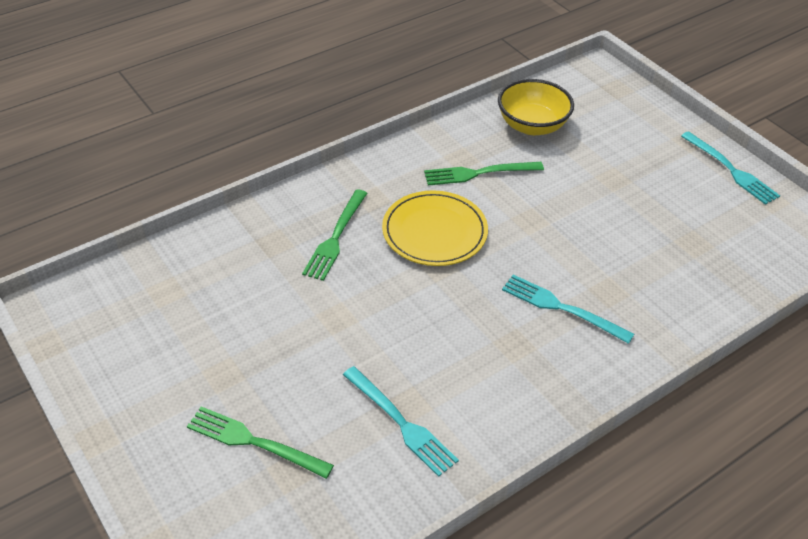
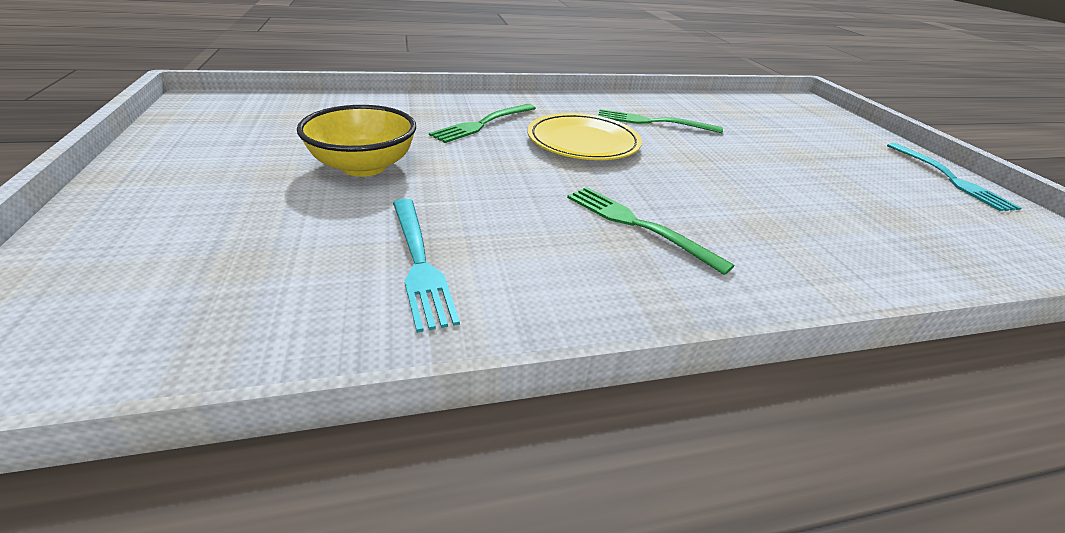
camera: 20 degrees right, 10 degrees down
(253, 442) = (234, 226): green fork -> green fork (636, 224)
(532, 125) = (722, 111): yellow bowl -> yellow bowl (364, 166)
(560, 307) = (696, 223): turquoise fork -> none

